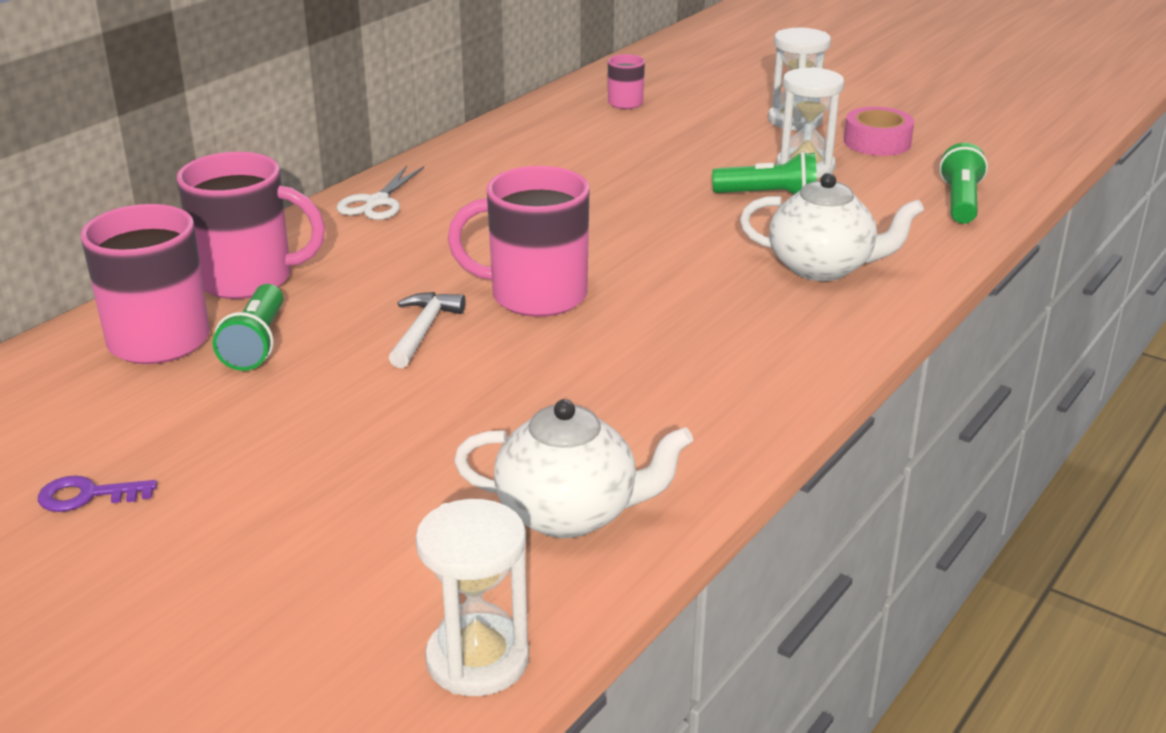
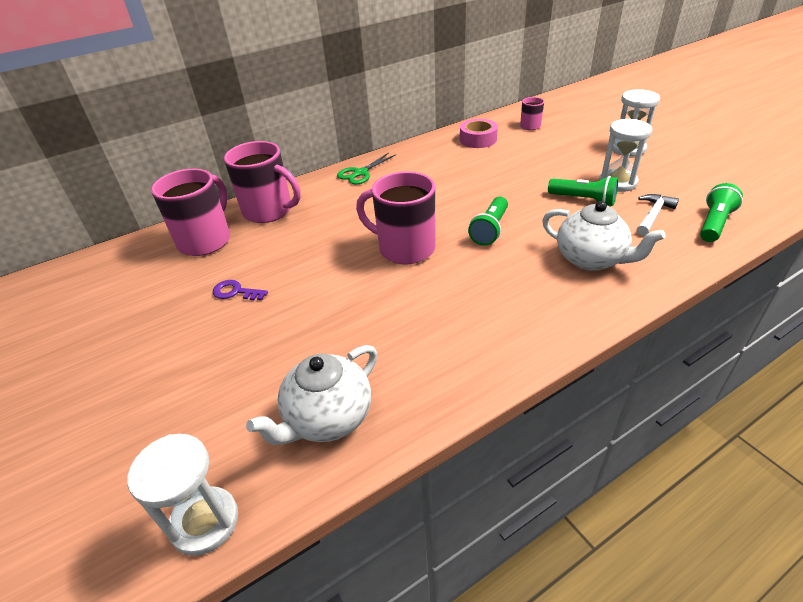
camera: 25 degrees right, 10 degrees up
(87, 495) = (106, 333): purple key -> purple key (235, 292)
(256, 344) = (246, 253): green flashlight -> green flashlight (490, 229)
(377, 202) = (360, 173): white scissors -> green scissors
(423, 330) = (331, 261): white hammer -> white hammer (652, 215)
(570, 514) = (327, 418): white teapot -> white teapot turned 105 degrees clockwise
(877, 142) = (675, 170): pink tape -> pink tape (478, 139)

